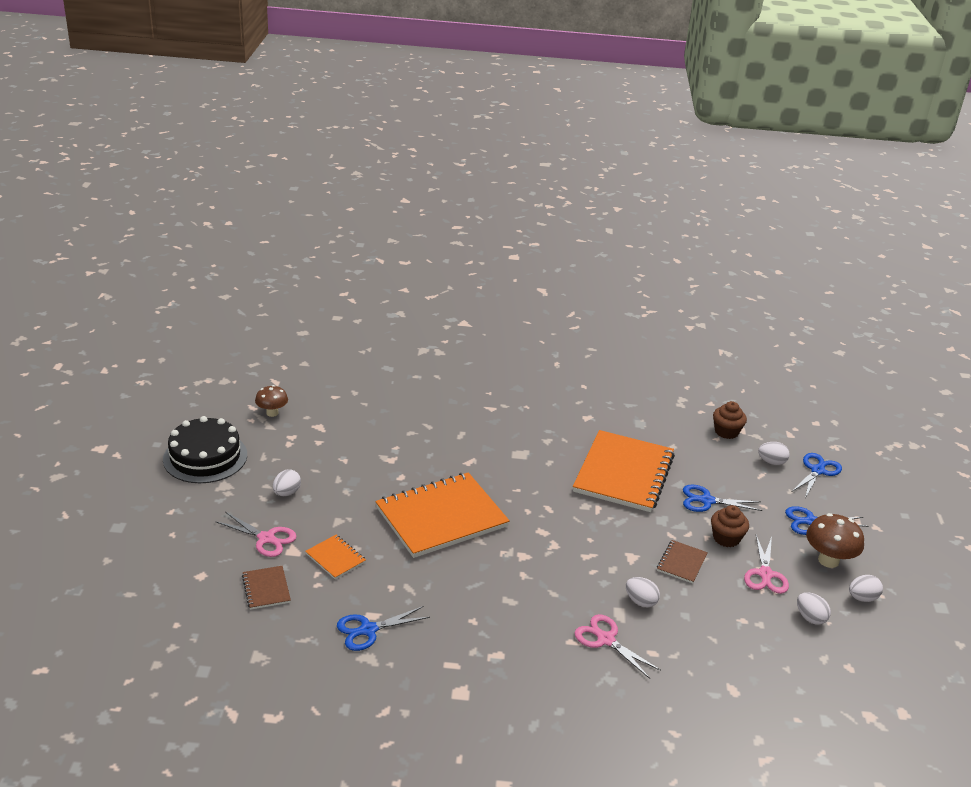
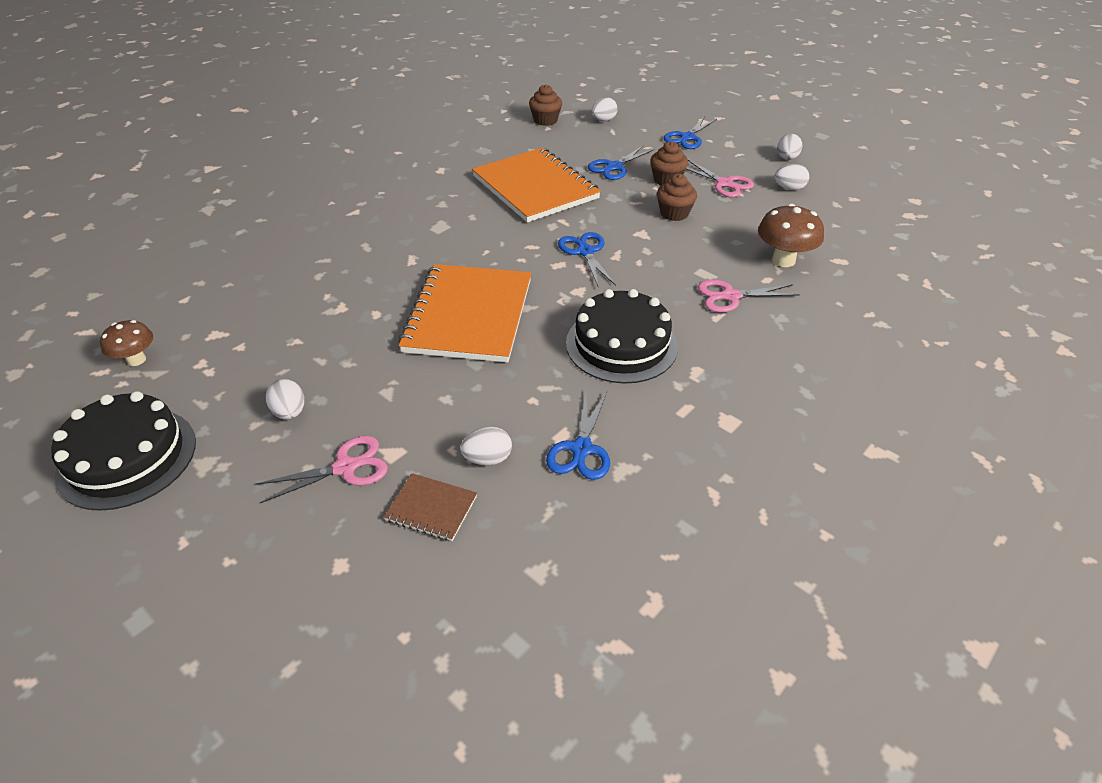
camera: 50 degrees left, 10 degrees up
(335, 558) = (444, 422): orange notebook -> none
(487, 604) = (621, 344): none -> black cake
(640, 601) = (700, 255): white egg -> white egg (488, 459)
(681, 563) = (674, 213): brown notebook -> brown cupcake
(817, 471) = (635, 108): blue scissors -> blue scissors (585, 252)
(828, 560) = (735, 151): brown mushroom -> brown mushroom (783, 260)

